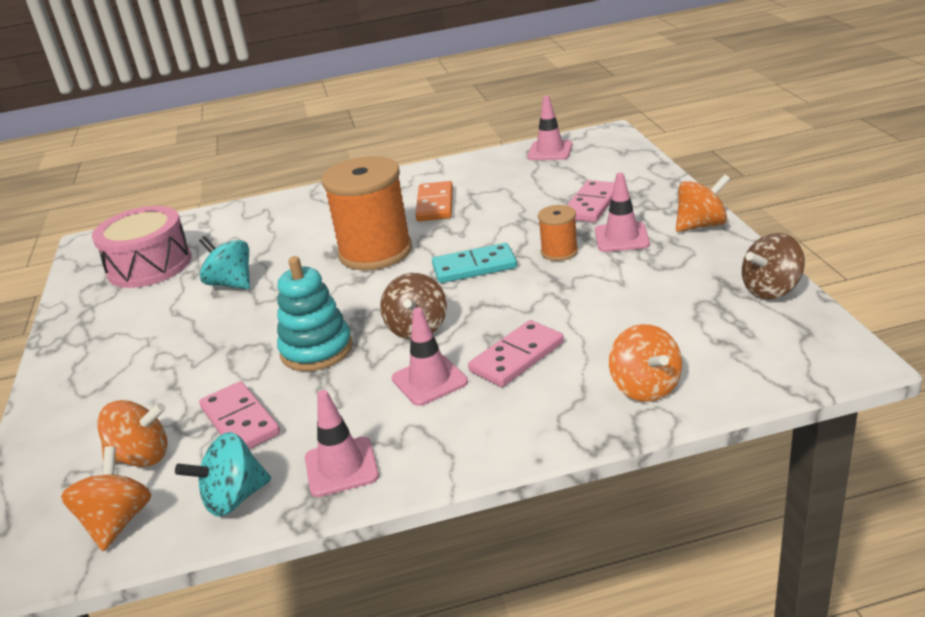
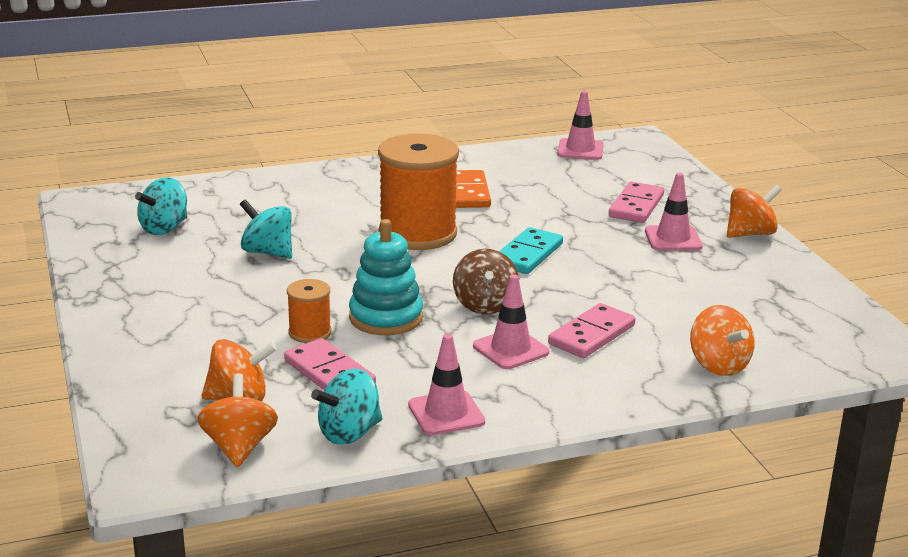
camera: 10 degrees left, 5 degrees down
(149, 265) = (164, 228): pink drum -> turquoise spinning top
(474, 267) = (528, 255): turquoise domino -> turquoise domino turned 45 degrees counterclockwise
(559, 252) = (612, 247): orange spool -> orange spool (310, 333)
(771, 290) = (823, 294): brown spinning top -> none

